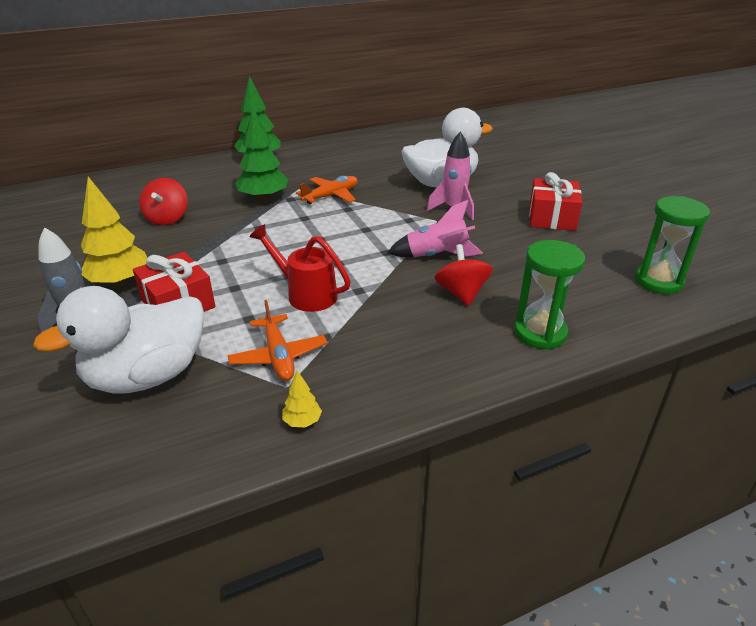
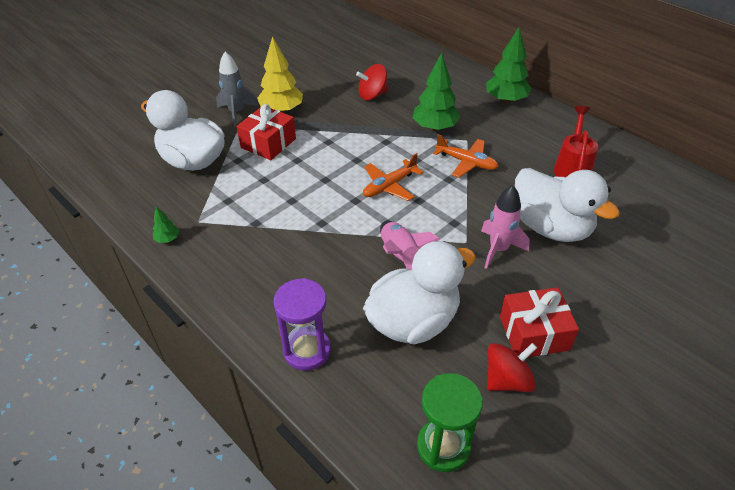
camera: 70 degrees right, 10 degrees up
(278, 356) = (228, 207): orange plane -> orange plane (389, 186)
(302, 421) = (167, 239): yellow tree -> green tree
(306, 294) = (305, 197): red watering can -> red watering can (572, 167)
(461, 293) = (346, 286): red spinning top -> red spinning top (507, 380)
(522, 266) = (413, 321): none -> white duck
(540, 333) = (307, 350): green hourglass -> purple hourglass

